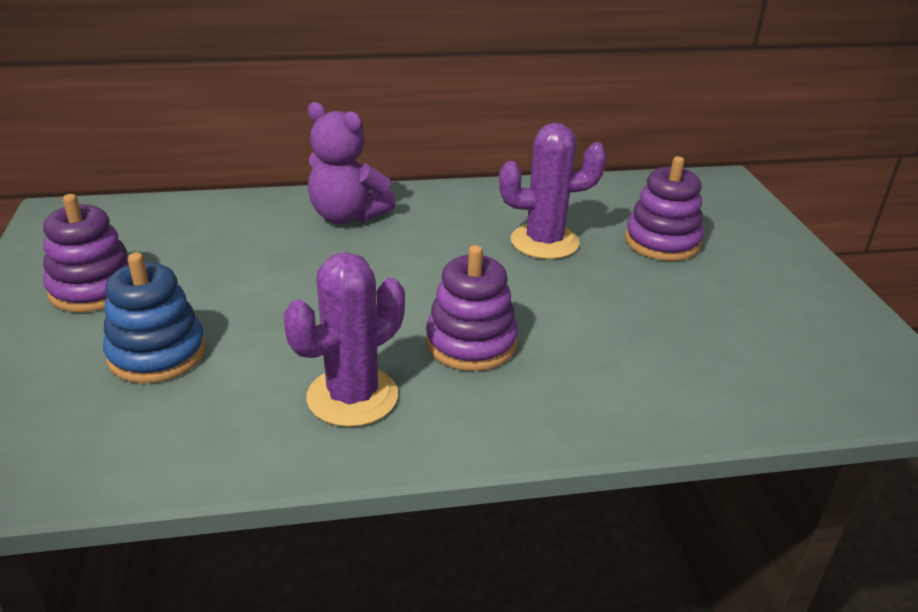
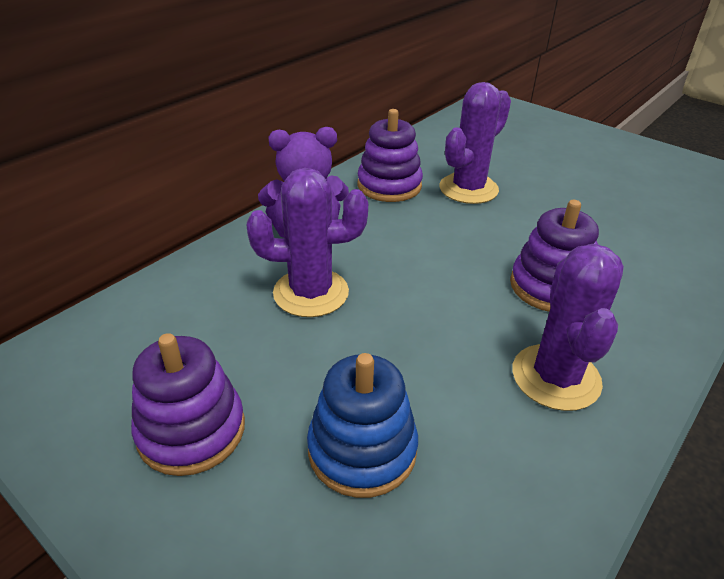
camera: 40 degrees left, 5 degrees up
(284, 253) = (311, 293): none -> purple cactus
(662, 242) = (527, 157): purple stacking toy -> purple stacking toy (389, 186)

